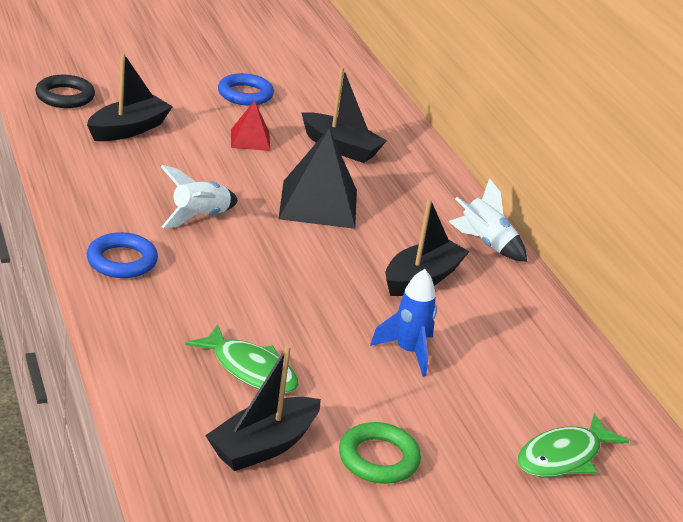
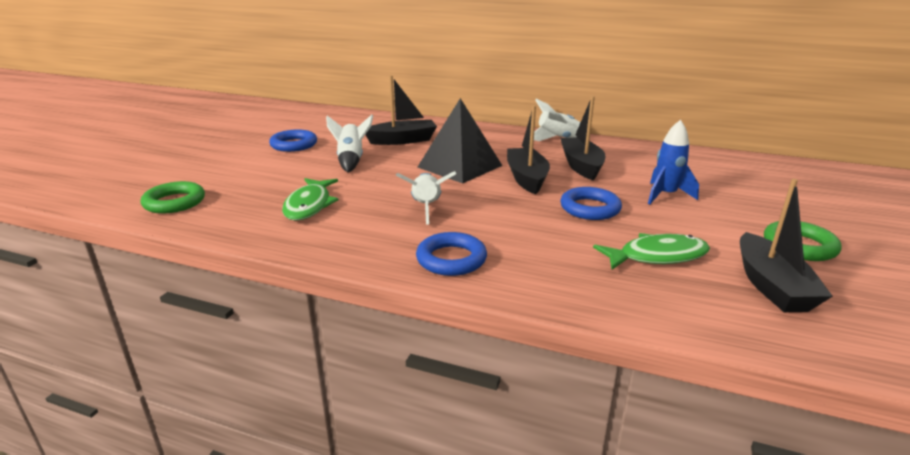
camera: 45 degrees left, 5 degrees down
(65, 96) = (174, 202): black ring -> green ring
(128, 129) = (267, 194): black boat -> black boat (526, 178)
(250, 139) = (351, 160): red pyramid -> white rocket
(312, 309) = (590, 208): none -> blue ring
(563, 457) = (807, 190): green fish -> green fish (309, 205)

